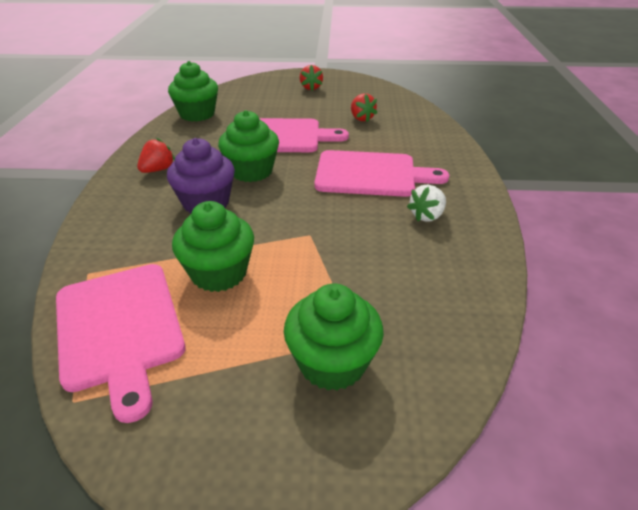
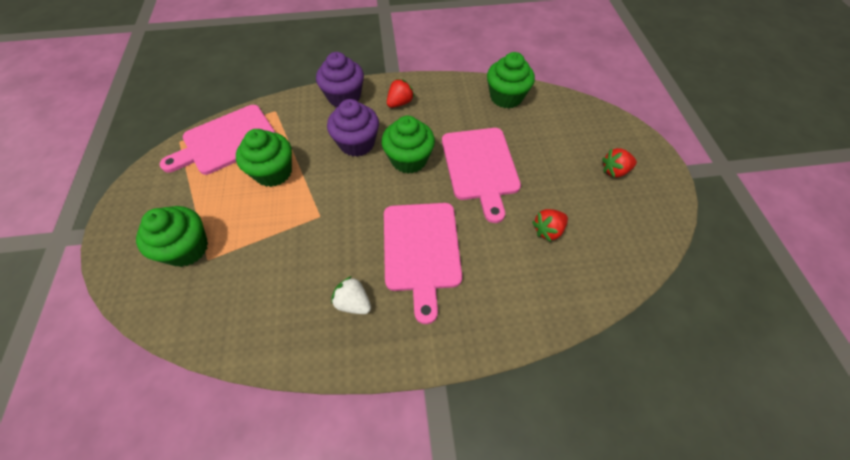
camera: 80 degrees right, 20 degrees up
(112, 208) = (344, 97): none -> purple cupcake
(158, 170) = (400, 103): red strawberry -> red strawberry turned 75 degrees counterclockwise

